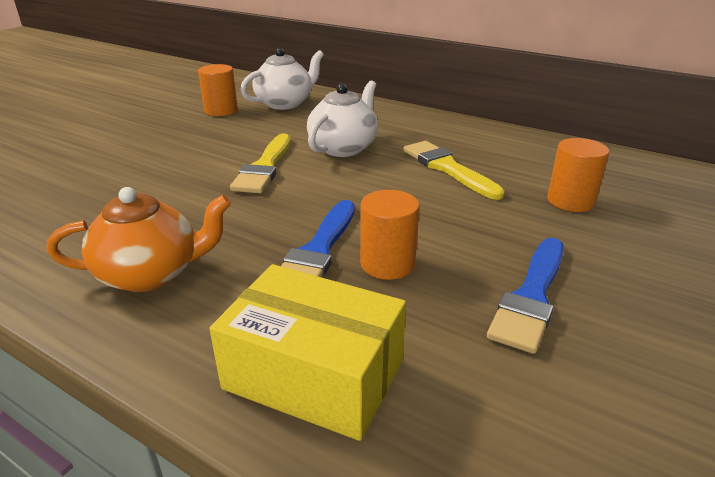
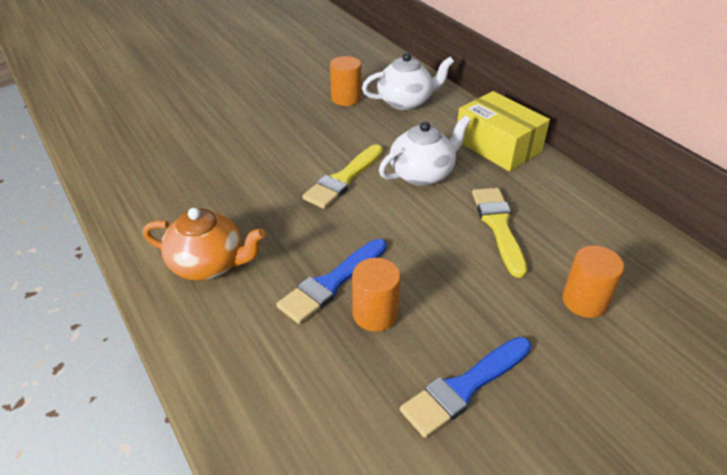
camera: 25 degrees right, 10 degrees up
(314, 374) = (265, 390): yellow box -> yellow box (498, 146)

